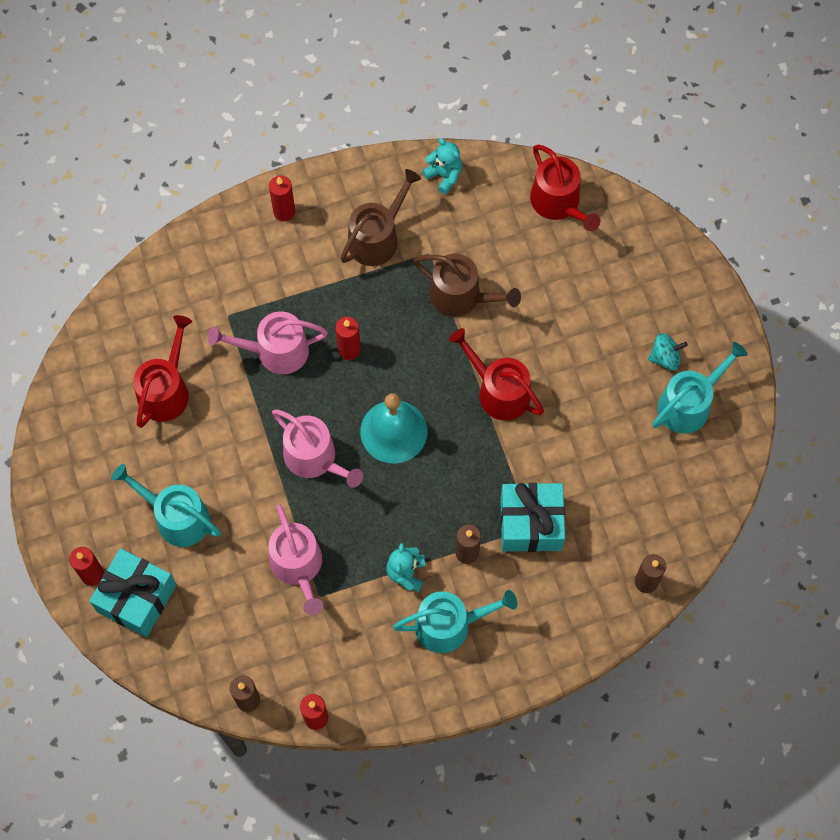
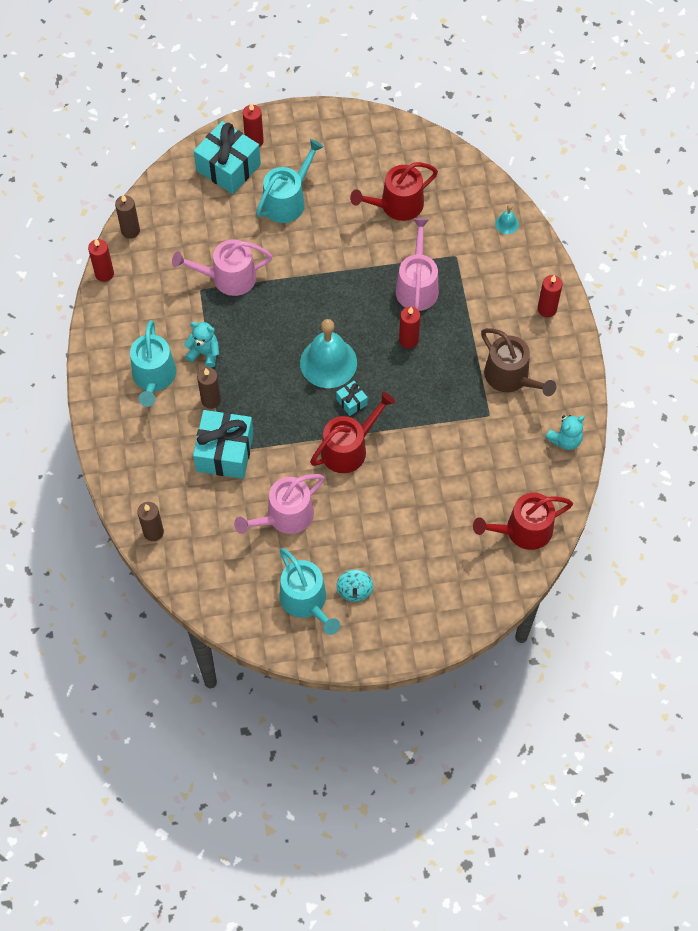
camera: 100 degrees right, 5 degrees down
(166, 390) = (397, 205): red watering can -> red watering can turned 120 degrees clockwise
(176, 267) = (507, 224): none -> turquoise bell
(315, 458) = (316, 302): pink watering can -> pink watering can (285, 516)
(440, 398) = (351, 402): none -> turquoise gift
(461, 296) = (443, 434): brown watering can -> none

